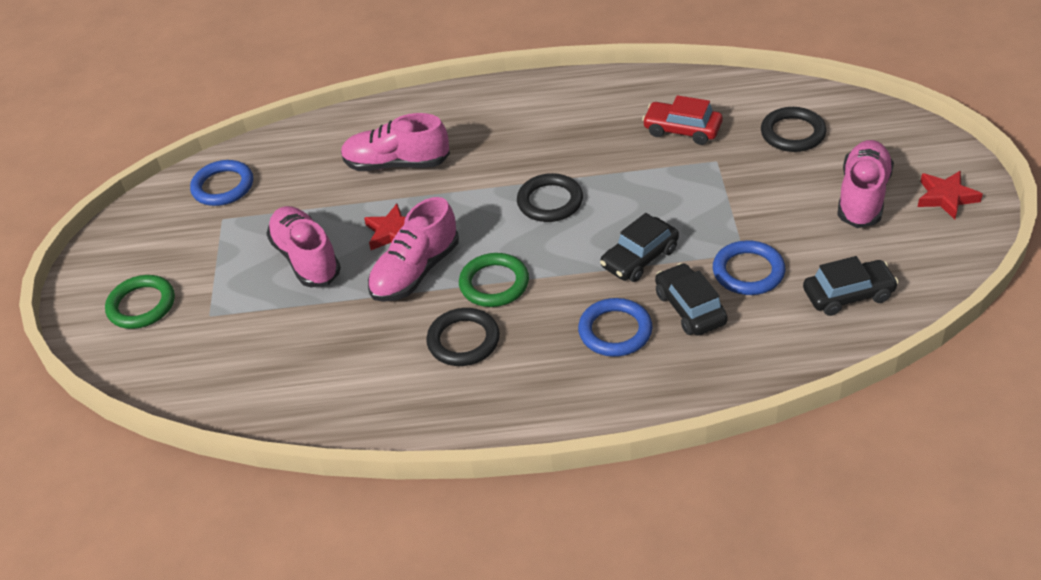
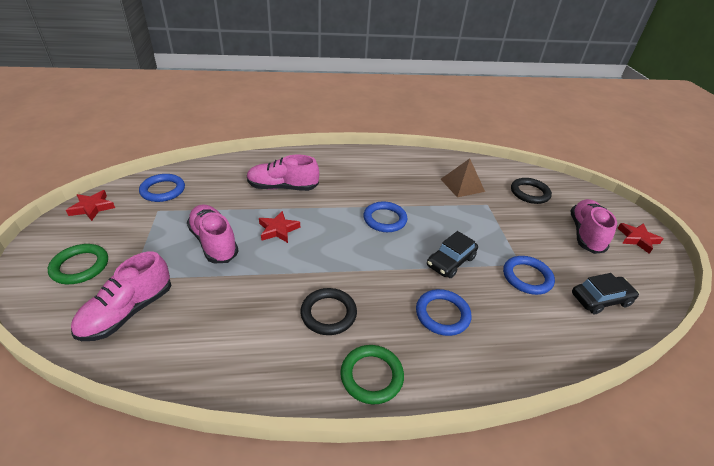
camera: 10 degrees left, 5 degrees down
(133, 223) = (92, 208): none -> red star
(415, 272) = (293, 258): pink shoe -> pink shoe (128, 312)
(494, 284) = (350, 271): green ring -> green ring (371, 376)
(550, 201) = (385, 219): black ring -> blue ring
(682, 130) = (462, 185): red car -> brown pyramid
(690, 308) = (493, 301): black car -> none

